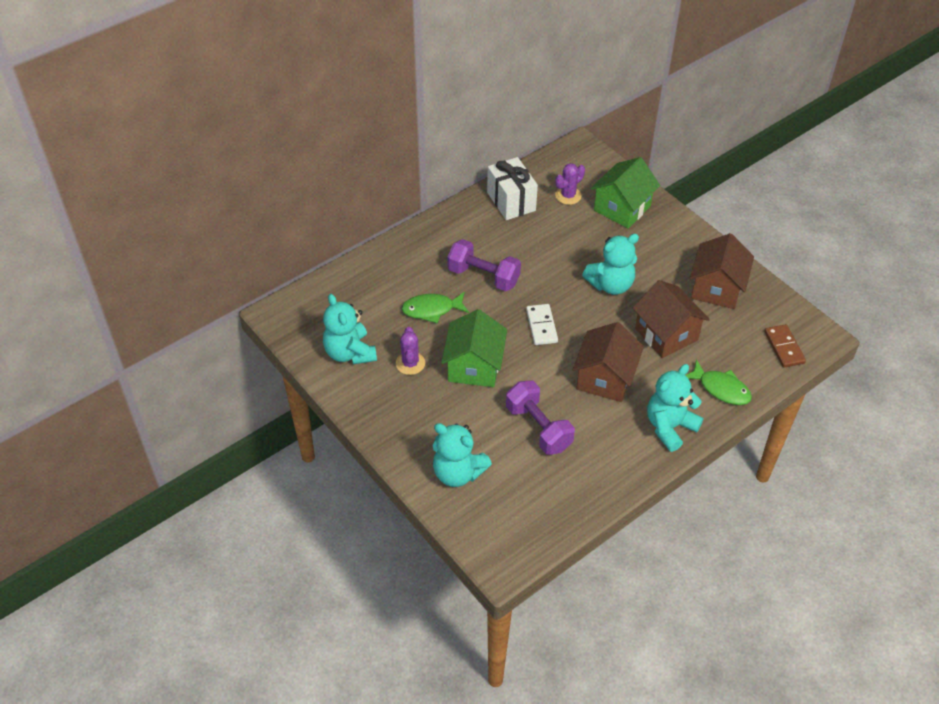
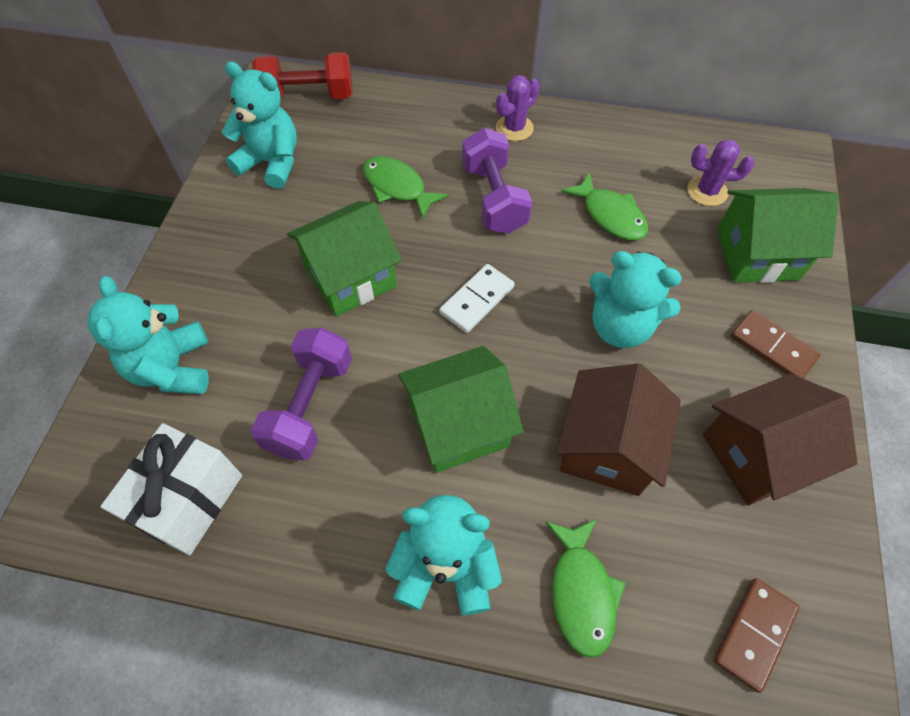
camera: 50 degrees right, 10 degrees up
(311, 305) = (308, 96): none -> red dumbbell
(350, 353) = (272, 163): turquoise teddy bear -> turquoise teddy bear turned 90 degrees clockwise
(410, 363) = (302, 219): purple cactus -> purple cactus (514, 128)
(511, 201) = (632, 149): white gift -> white gift (190, 500)
(544, 241) = (610, 215): none -> green fish
(605, 378) = (458, 425): brown house -> green house
(673, 243) = (772, 347): none -> brown domino

